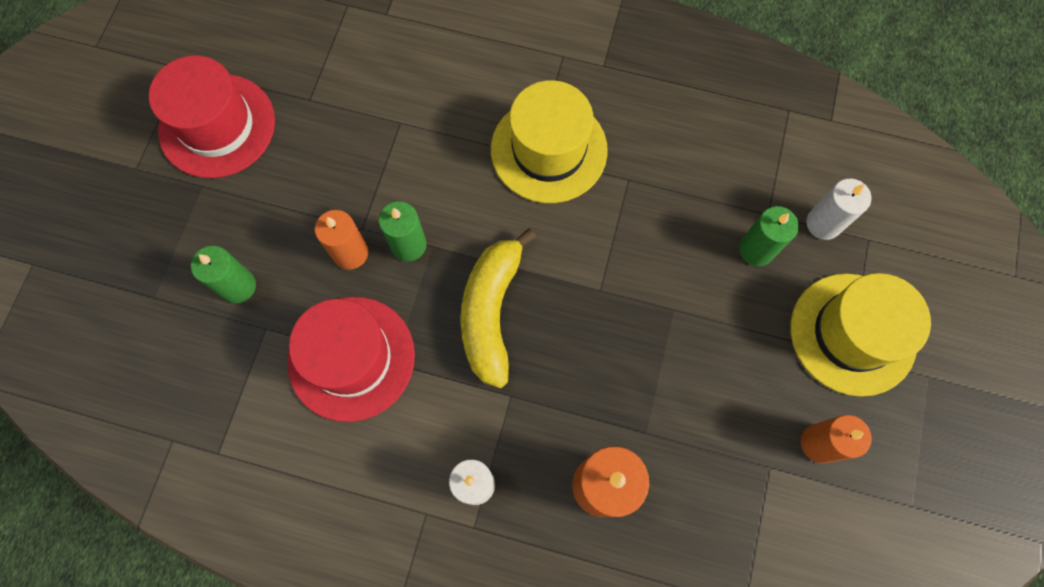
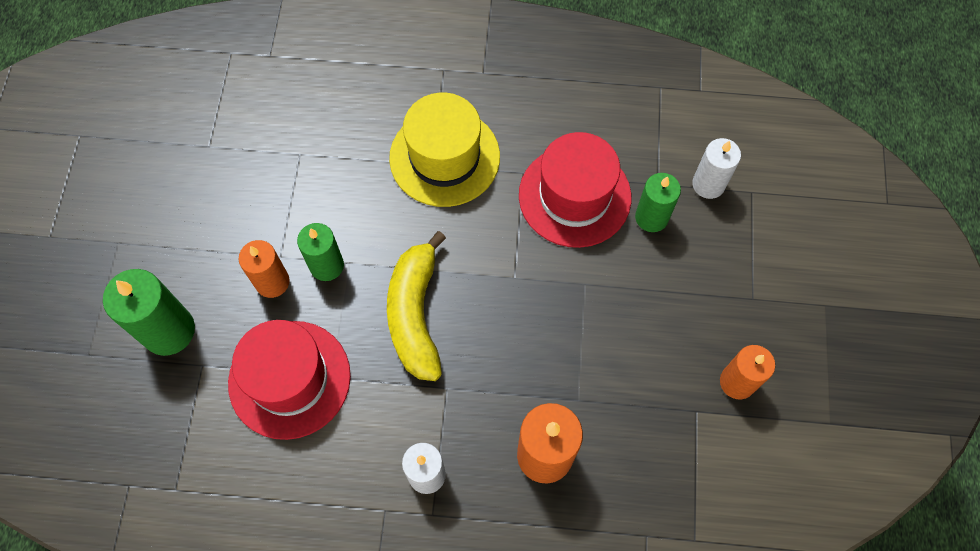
camera: 10 degrees left, 5 degrees down
(217, 126) = (123, 184): red hat -> red hat (574, 196)
(238, 286) = (168, 330): green candle -> green candle, size x1.50
(852, 334) = (751, 279): yellow hat -> none

